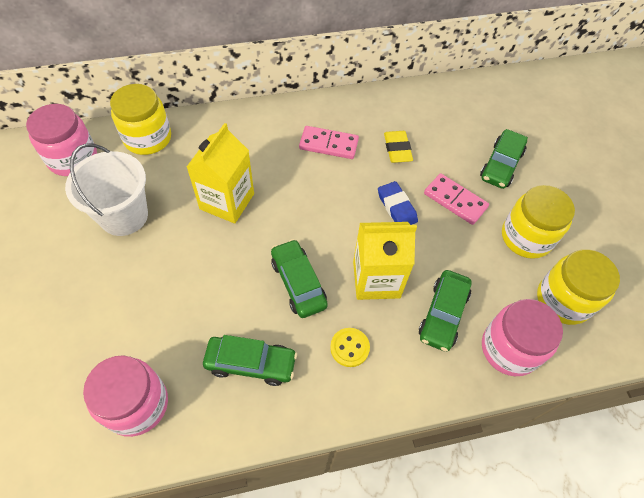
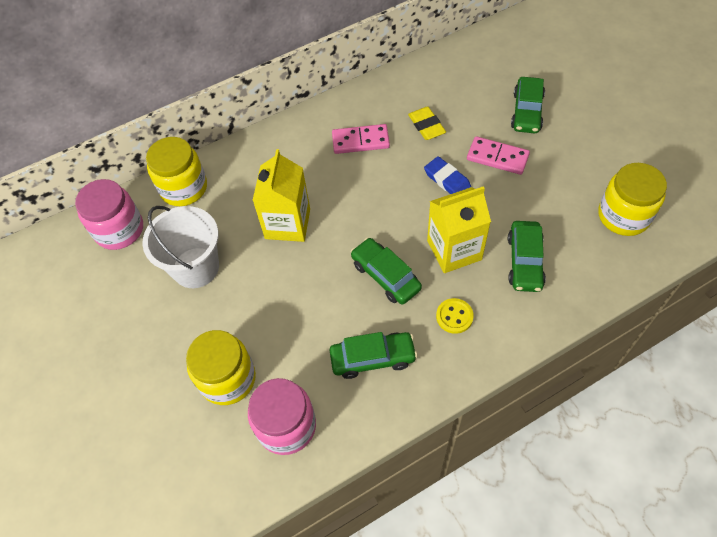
camera: 10 degrees left, 0 degrees up
(509, 348) = (592, 272): pink jar -> none
(526, 237) = (572, 171): yellow jar -> yellow jar (227, 379)

